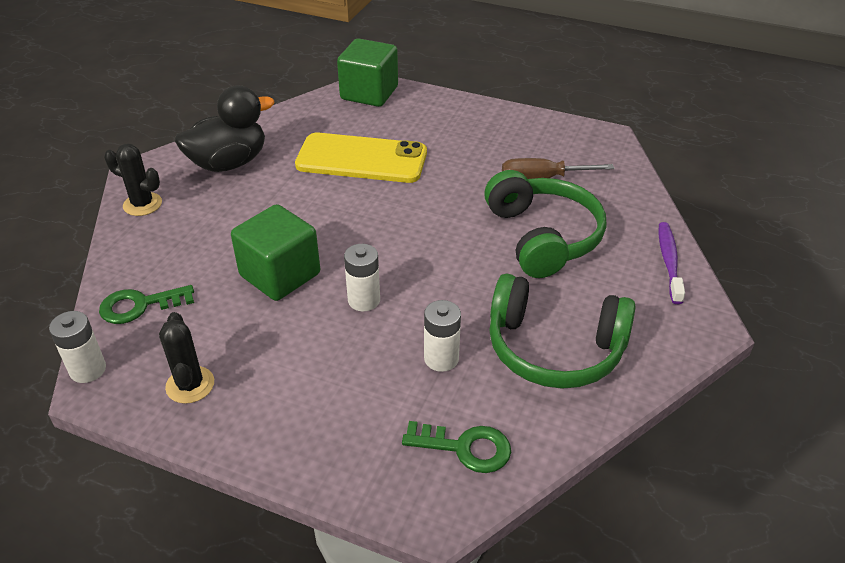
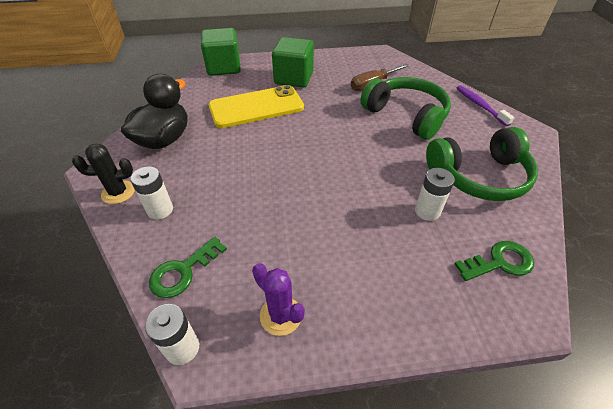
camera: 30 degrees left, 5 degrees up
(190, 385) = (281, 315): black cactus -> purple cactus
(280, 275) = (272, 201): green cube -> green cube (293, 78)
(364, 300) = (344, 194): white battery -> white battery (160, 210)

